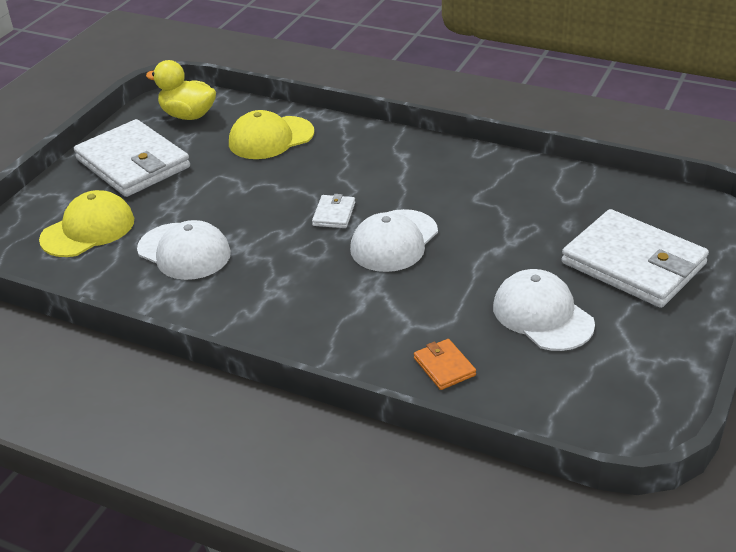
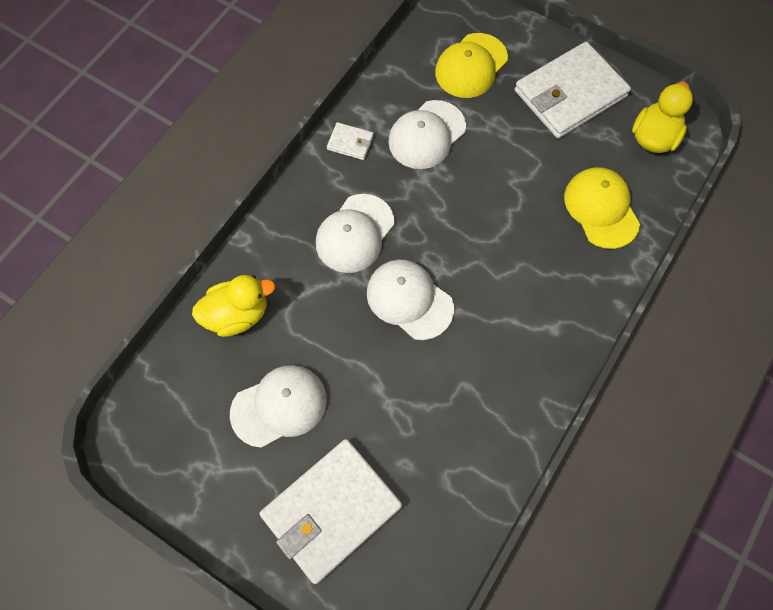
camera: 95 degrees right, 30 degrees up
(88, 229) = (471, 66): yellow cap -> yellow cap turned 75 degrees clockwise
(320, 289) = (355, 233): none -> white cap
(334, 214) = (461, 254): white wallet -> white wallet (350, 143)
(444, 366) = (237, 314): orange wallet -> yellow duck

